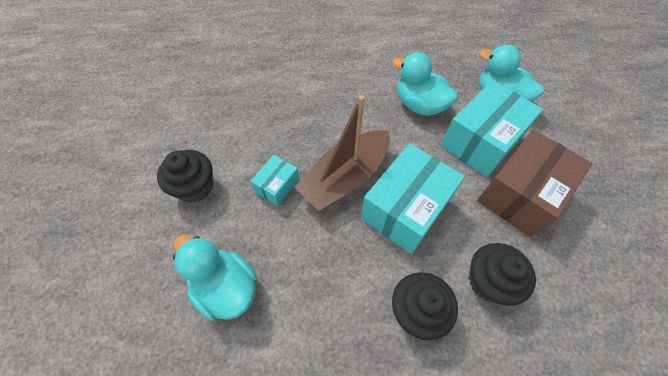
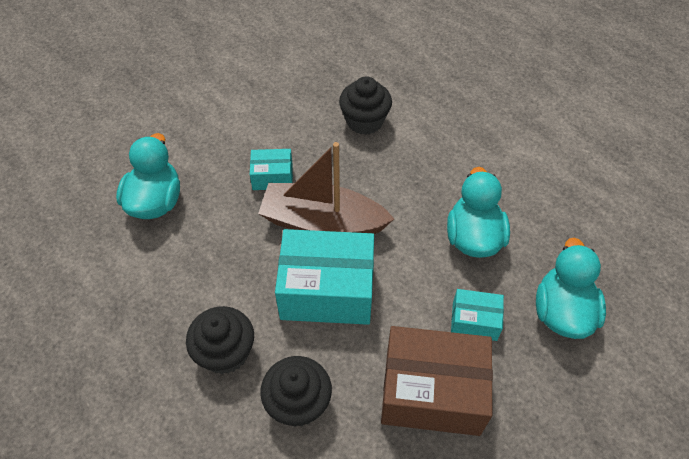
camera: 55 degrees right, 5 degrees down
(195, 187) = (227, 123): black cupcake -> black cupcake (364, 121)
(481, 141) = (474, 321): turquoise box -> turquoise box, size x0.50

